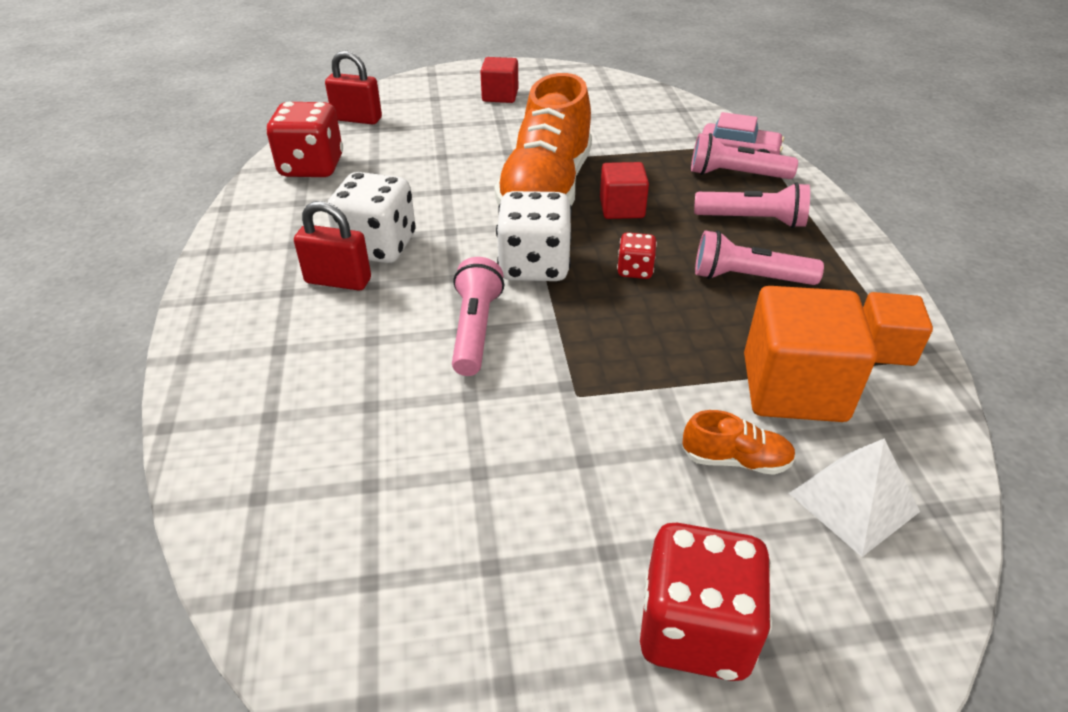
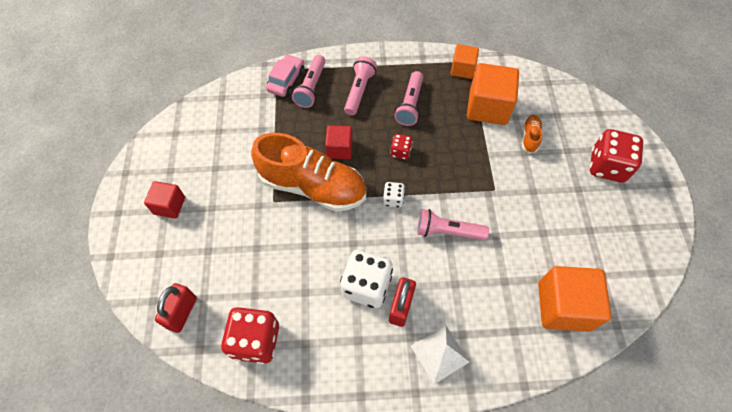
camera: 85 degrees left, 20 degrees up
(305, 497) = (563, 306): none -> orange cube
(534, 266) = (393, 199): white dice -> white dice, size x0.51
(853, 502) = (547, 105): white pyramid -> white pyramid (439, 354)

